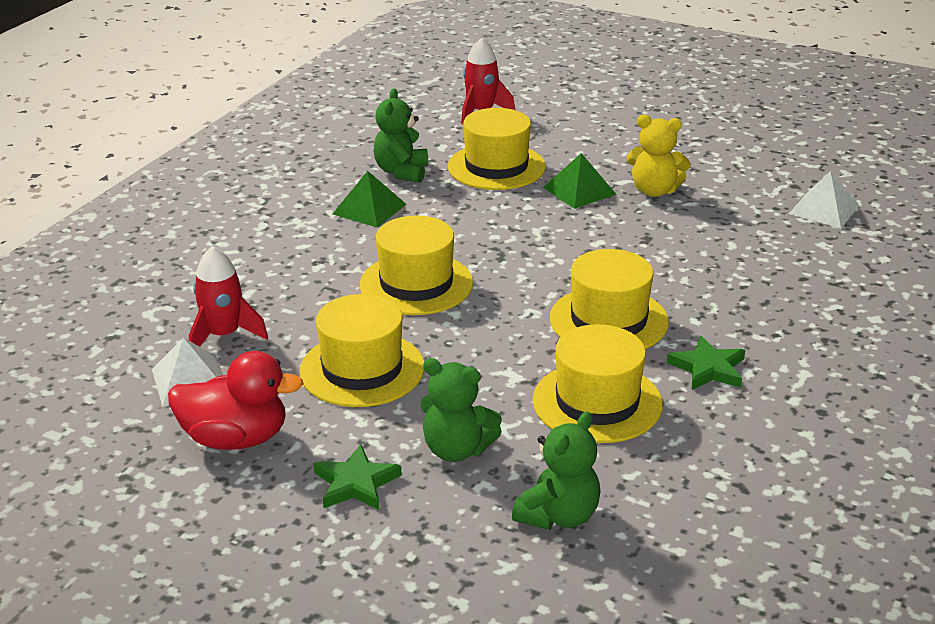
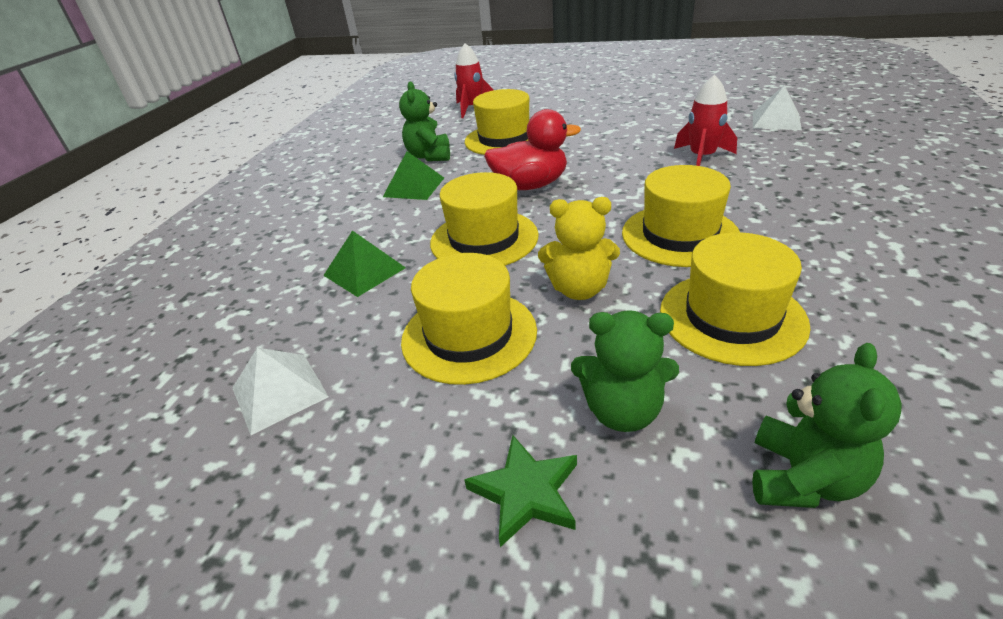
camera: 10 degrees left, 5 degrees up
(224, 335) = (308, 329): red rocket -> red rocket (702, 157)
(236, 438) = (351, 460): red duck -> red duck (530, 185)
(579, 190) = (580, 143): green pyramid -> green pyramid (364, 271)
(654, 191) = (638, 132): yellow teddy bear -> yellow teddy bear (579, 289)
(708, 368) = (806, 259): green star -> none

